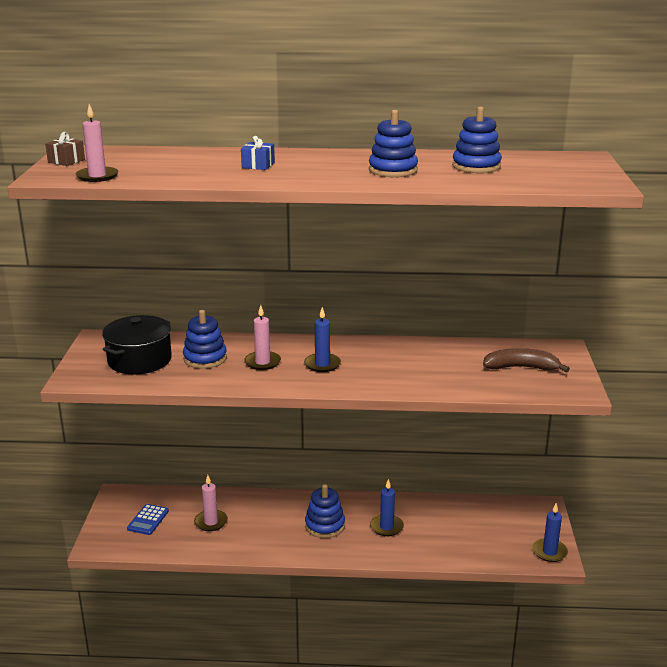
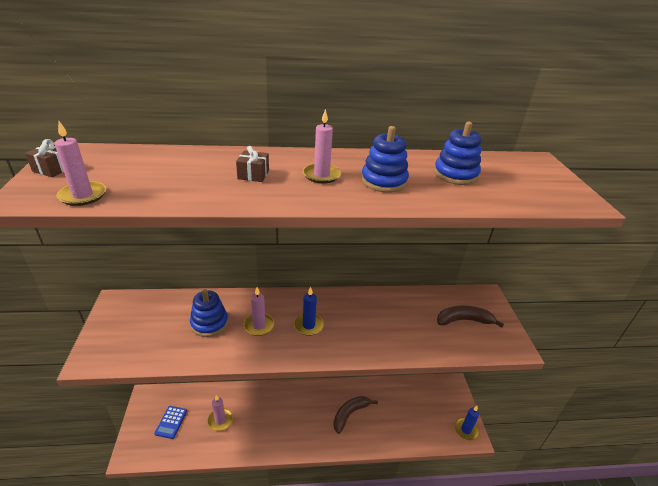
camera: 10 degrees left, 10 degrees up
(139, 360) = (152, 329): black pot -> none
(258, 165) = (253, 175): blue gift -> brown gift
(325, 525) = (305, 416): blue stacking toy -> none
(328, 166) = (321, 175): none -> pink candle
(386, 527) = (350, 414): blue candle -> brown banana

